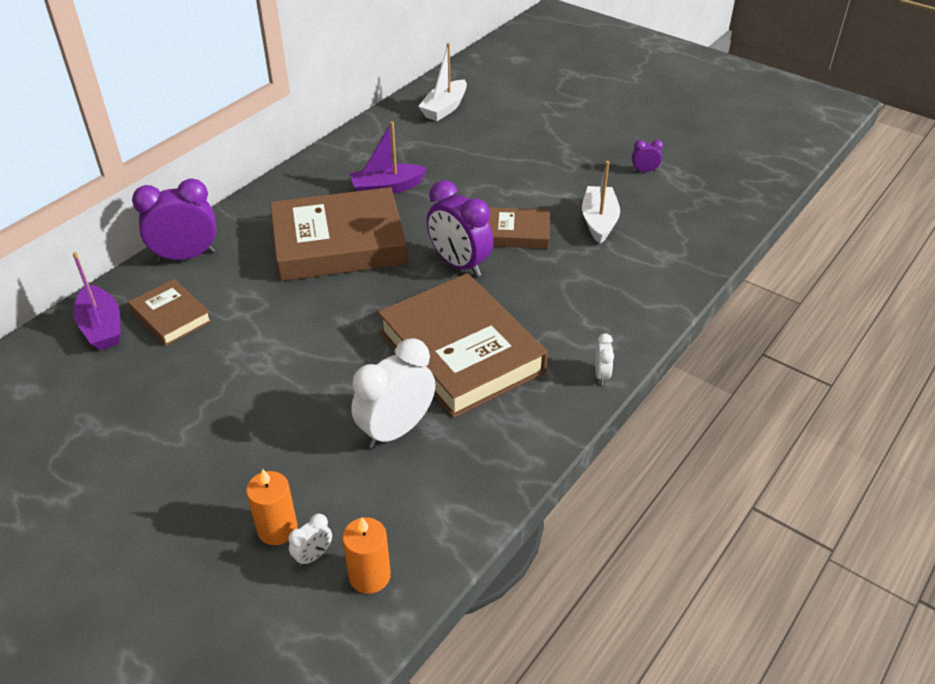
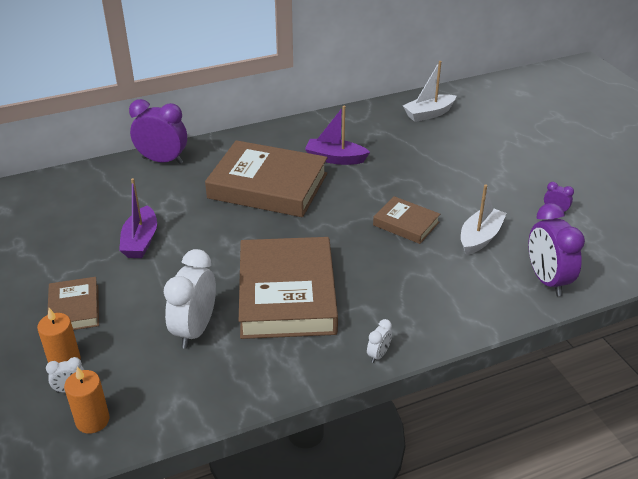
camera: 30 degrees right, 5 degrees down
(102, 327) = (75, 188): purple boat -> purple boat (140, 241)
(171, 316) = (120, 196): brown book -> brown book (74, 309)
(396, 430) = (195, 330): white clock -> white clock turned 60 degrees counterclockwise
(459, 264) = (341, 231): purple clock -> purple clock (547, 280)

